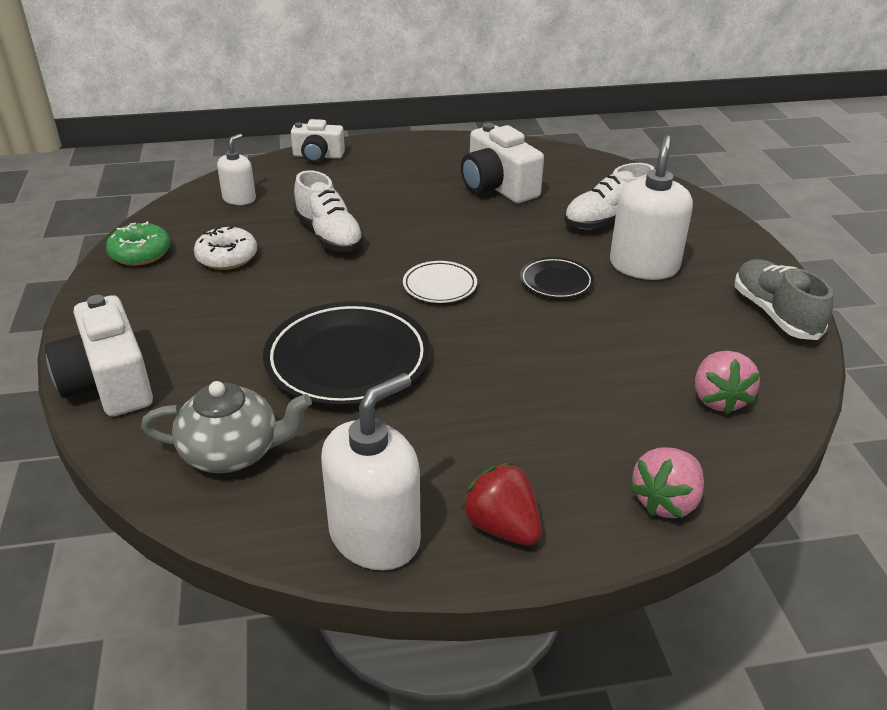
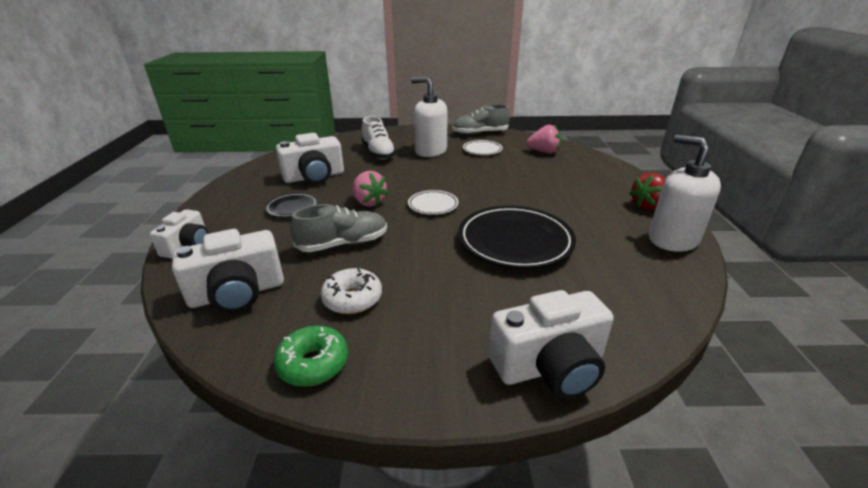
camera: 80 degrees left, 5 degrees down
(233, 452) = (621, 290): grey teapot -> none
(239, 199) = (238, 293): white soap dispenser -> white camera
(329, 236) = (343, 244): white shoe -> grey shoe
(556, 282) = (439, 172): black plate -> black plate (292, 208)
(666, 501) = (615, 170): pink strawberry -> pink strawberry (369, 202)
(681, 320) = (482, 150): none -> white plate

